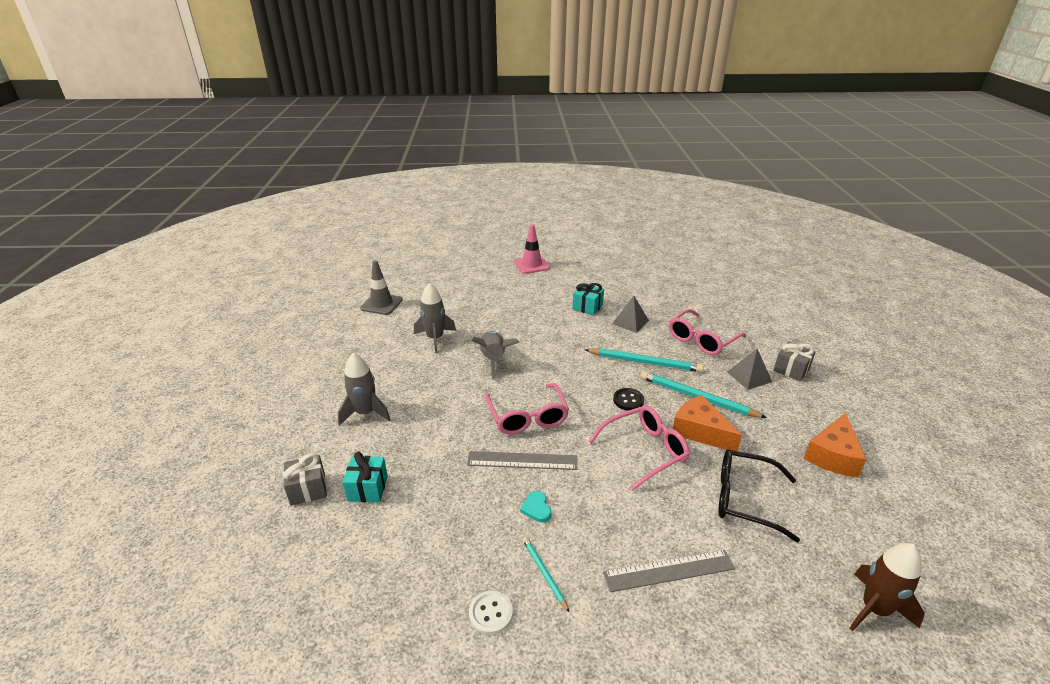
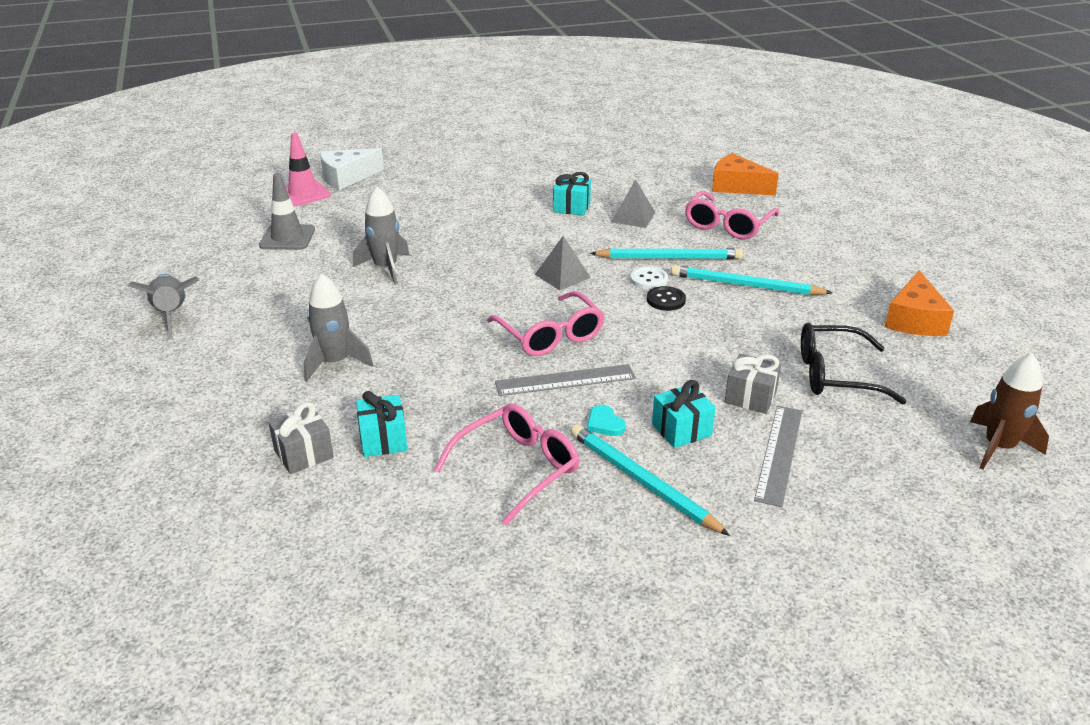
camera: 15 degrees left, 0 degrees up
(441, 262) = (347, 177): none -> white cheese
(490, 613) = (598, 529): white button -> white button (648, 279)
(493, 360) = (477, 281): grey rocket -> grey rocket (172, 314)
(531, 265) = (475, 167): pink traffic cone -> pink traffic cone (303, 193)
(544, 573) = (642, 482): turquoise pencil -> turquoise pencil, size x1.87
(595, 527) = (681, 430): none -> turquoise gift
(645, 450) = (706, 347): pink glasses -> pink glasses (517, 468)
(669, 570) = (779, 454): grey ruler -> grey ruler turned 45 degrees counterclockwise
(699, 431) = (761, 319): orange cheese -> orange cheese (736, 186)
(749, 376) = (797, 256): grey pyramid -> grey pyramid (562, 276)
(791, 370) = (842, 243): grey gift -> grey gift (750, 397)

